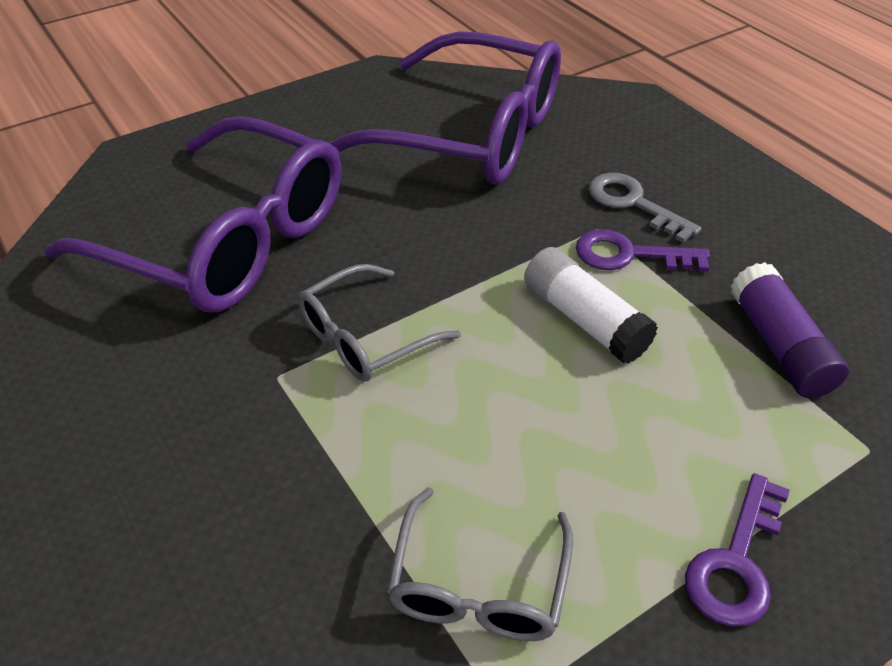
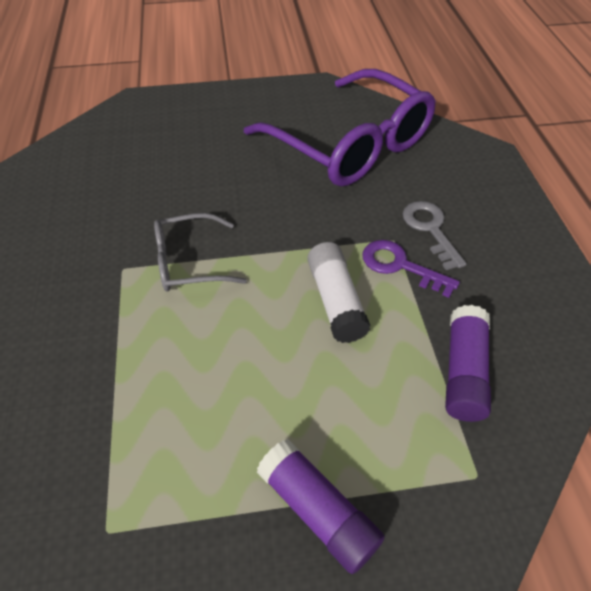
camera: 25 degrees right, 5 degrees up
(227, 240) = (152, 172): purple glasses -> none
(478, 585) = (145, 449): grey glasses -> none
(736, 562) = (318, 511): purple key -> purple glue stick

